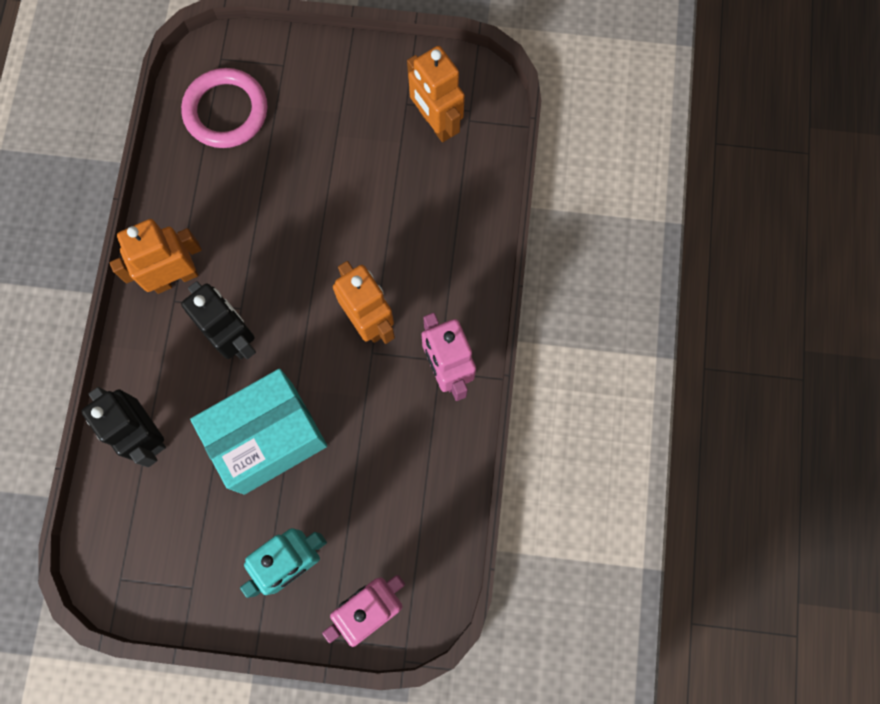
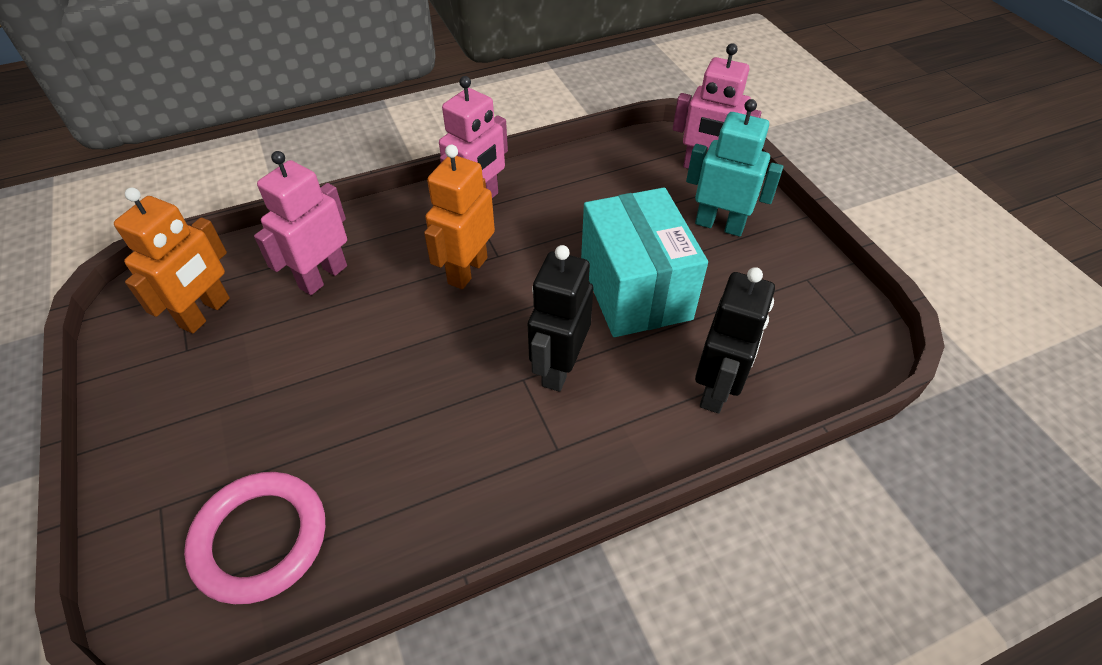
camera: 120 degrees left, 25 degrees down
(175, 278) = (528, 463): orange robot -> none
(268, 438) = (635, 290): turquoise box -> turquoise box turned 45 degrees clockwise
(427, 213) = (323, 277): none -> pink robot

